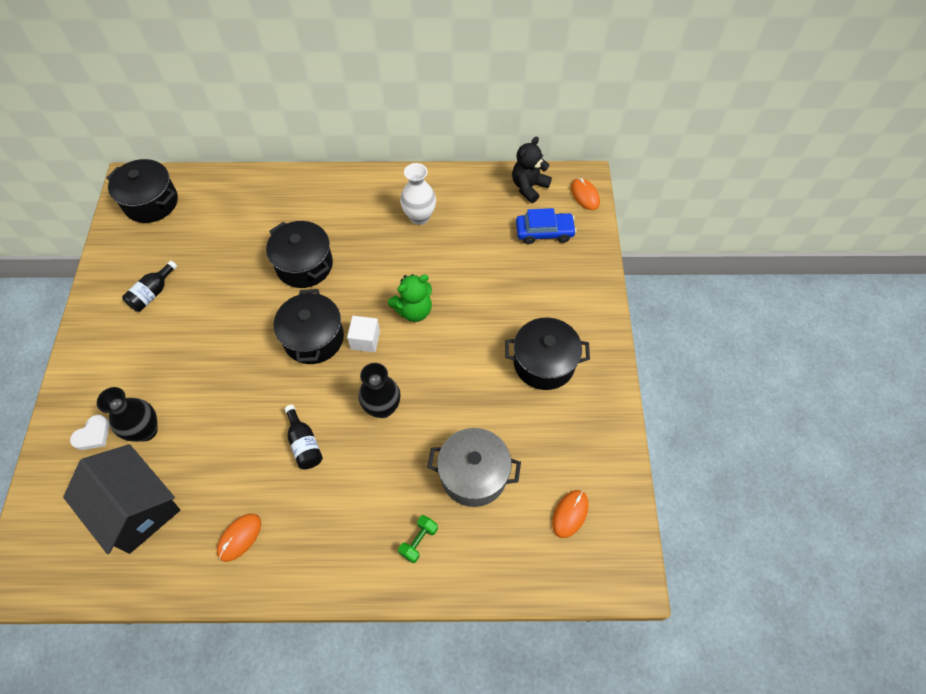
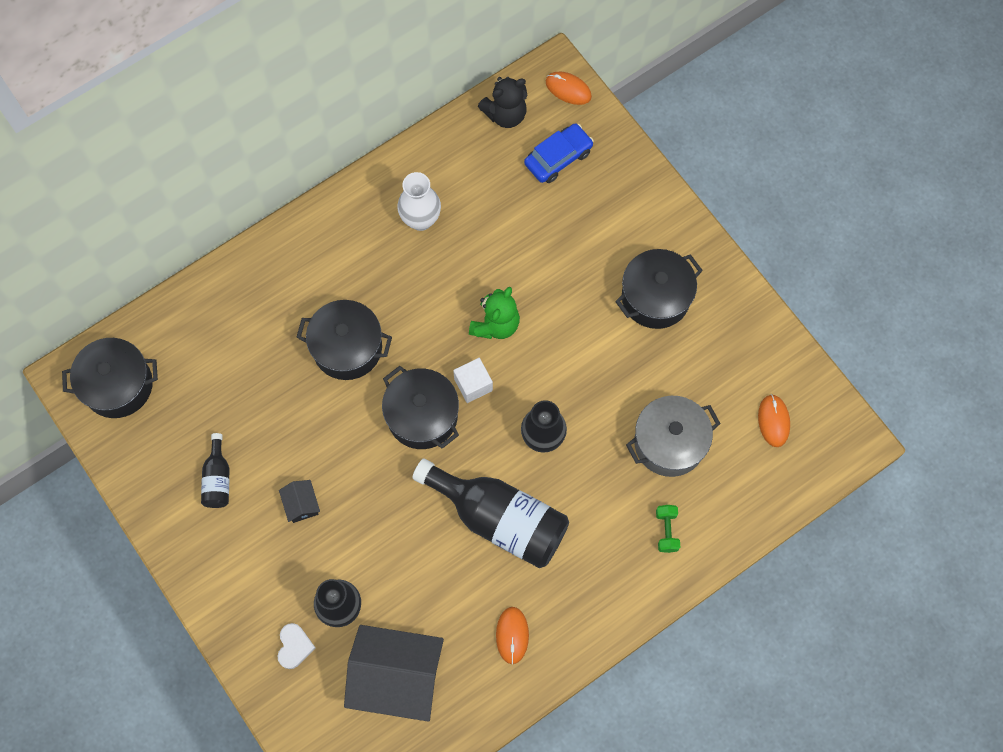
camera: 35 degrees left, 10 degrees up
(186, 343) = (301, 504): none -> black house
(304, 444) = (499, 519): black bottle -> black bottle, size x2.14
(529, 187) = (505, 114): black teddy bear -> black teddy bear turned 120 degrees counterclockwise

